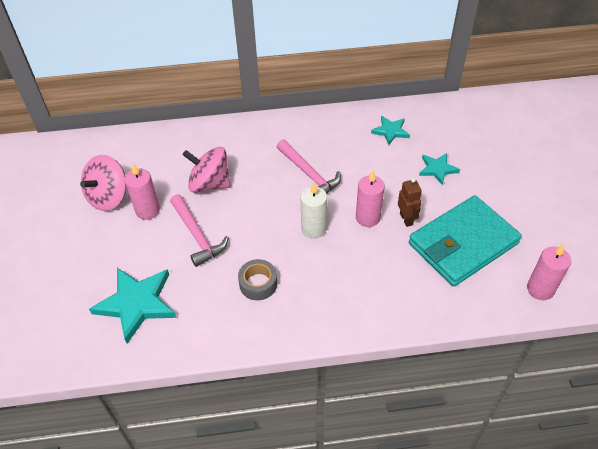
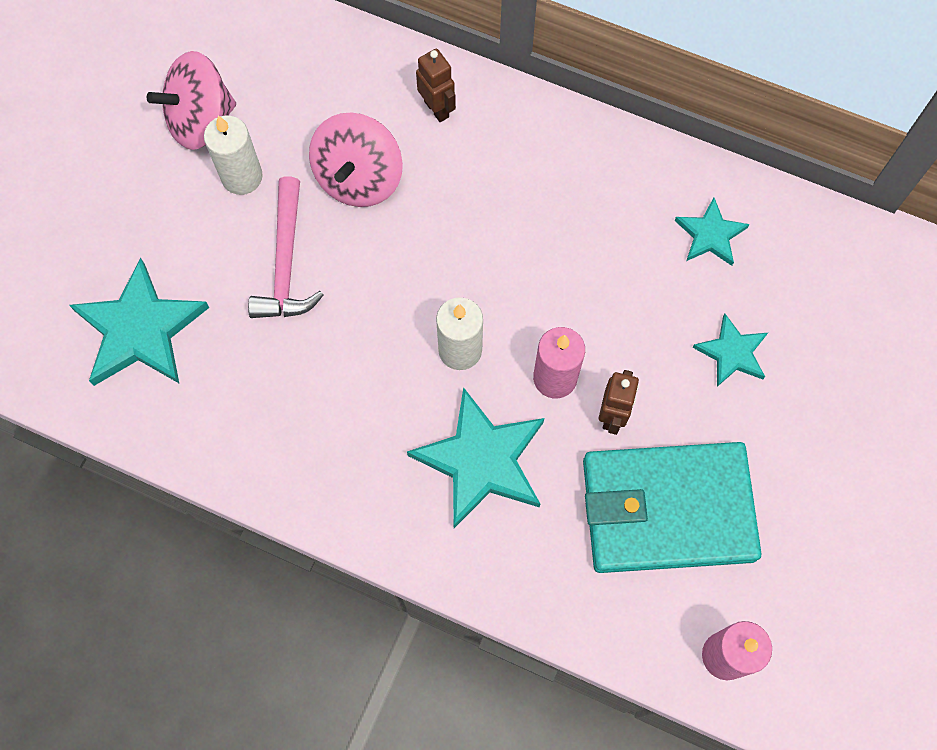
camera: 30 degrees right, 20 degrees up
(147, 210) = (242, 177): pink candle -> white candle
(209, 184) = (359, 178): pink spinning top -> pink spinning top turned 120 degrees counterclockwise
(228, 140) = (437, 109): none -> brown robot
(258, 284) = (320, 396): grey tape -> none
(309, 174) = (520, 245): pink hammer -> none
(360, 269) = (481, 460): none -> turquoise star

